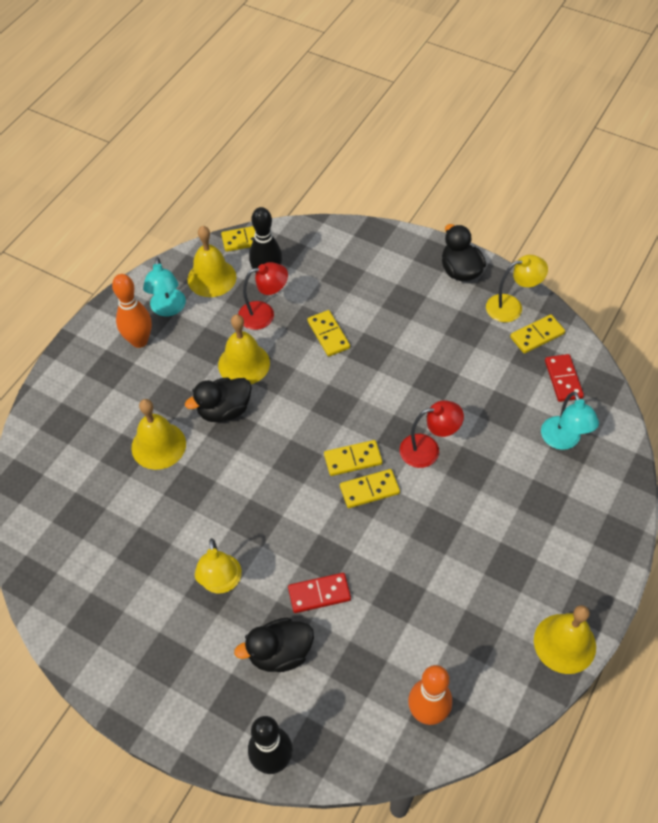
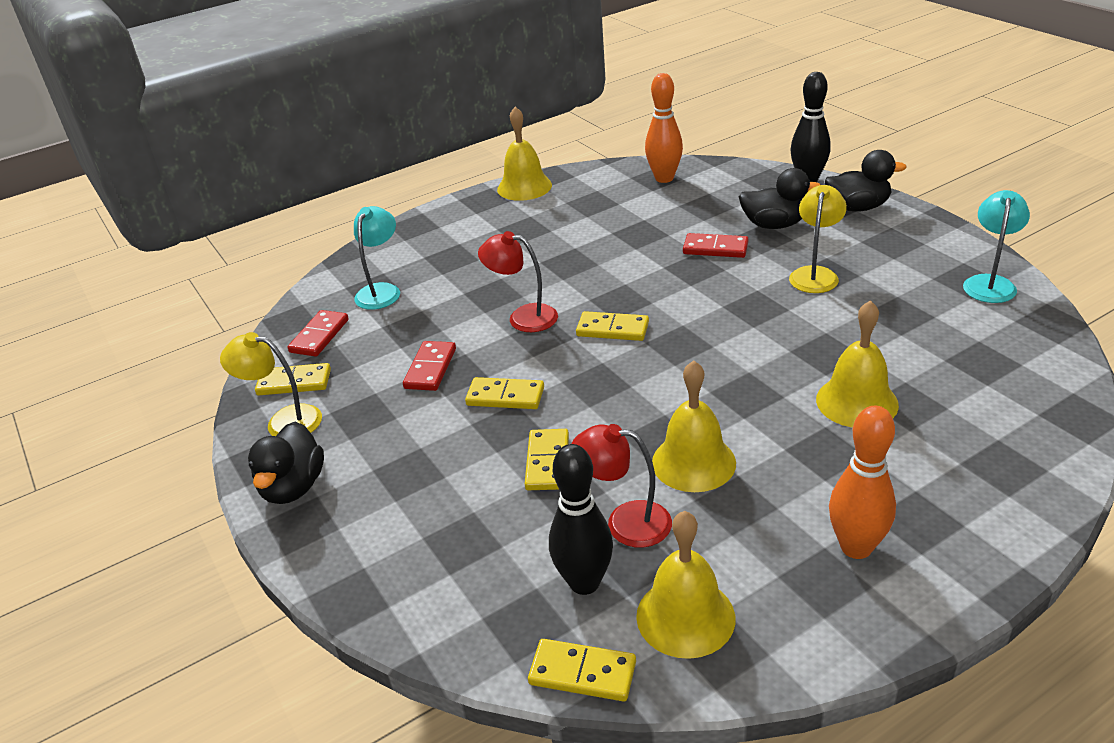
camera: 150 degrees left, 20 degrees down
(168, 309) = (788, 585): turquoise lamp -> turquoise lamp (989, 283)
(224, 410) = (748, 415): black duck -> black duck (857, 207)
(369, 490) = (613, 302): yellow domino -> yellow domino (505, 396)
(456, 378) = (430, 368): none -> red domino

